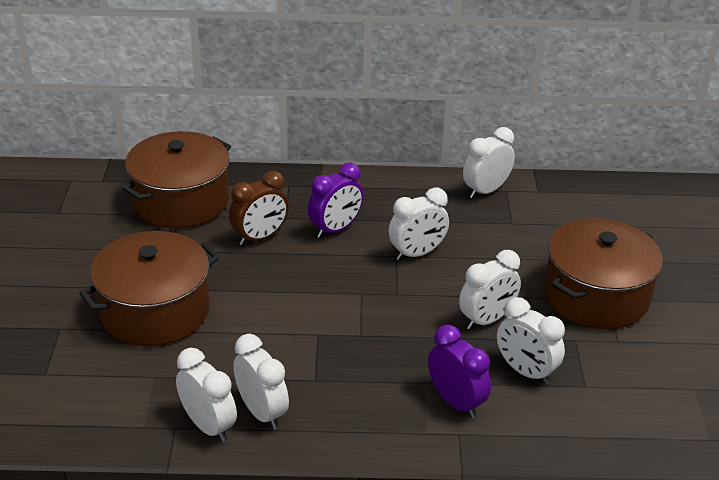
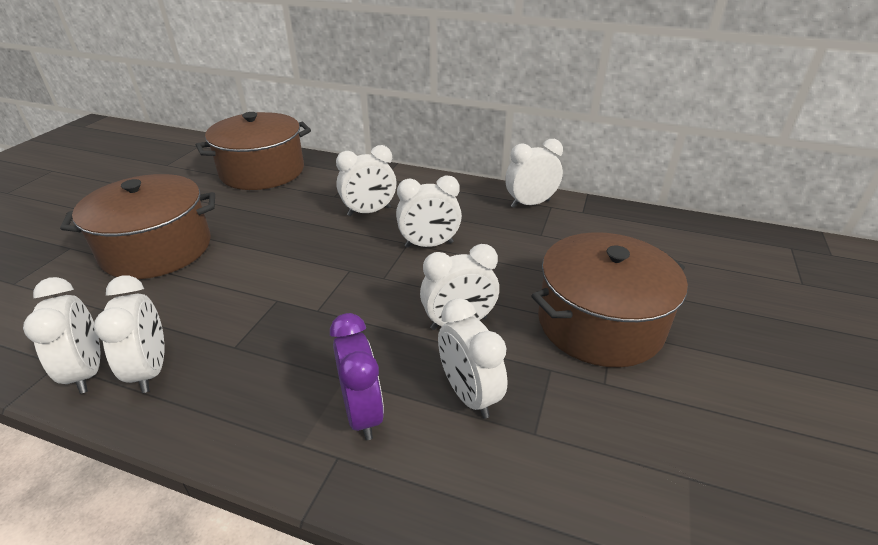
camera: 20 degrees right, 0 degrees up
(260, 237) = (299, 207): brown clock -> none
(335, 229) = (369, 212): purple clock -> white clock

